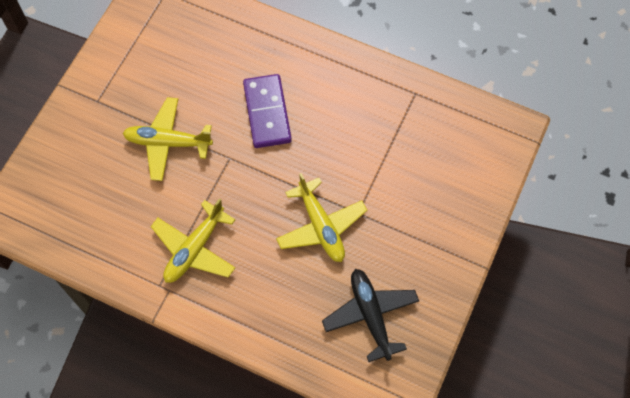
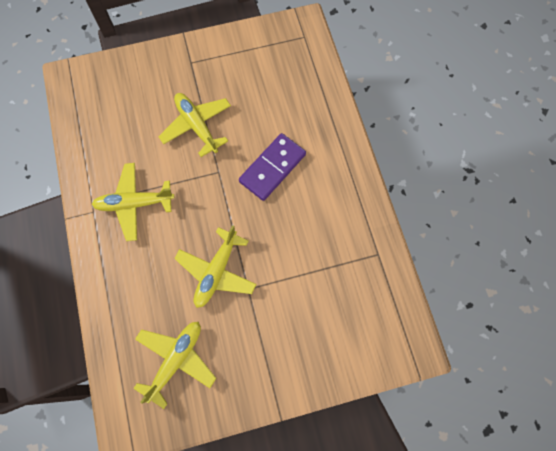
camera: 50 degrees right, 5 degrees up
(370, 315) = (176, 360): black plane -> yellow plane

